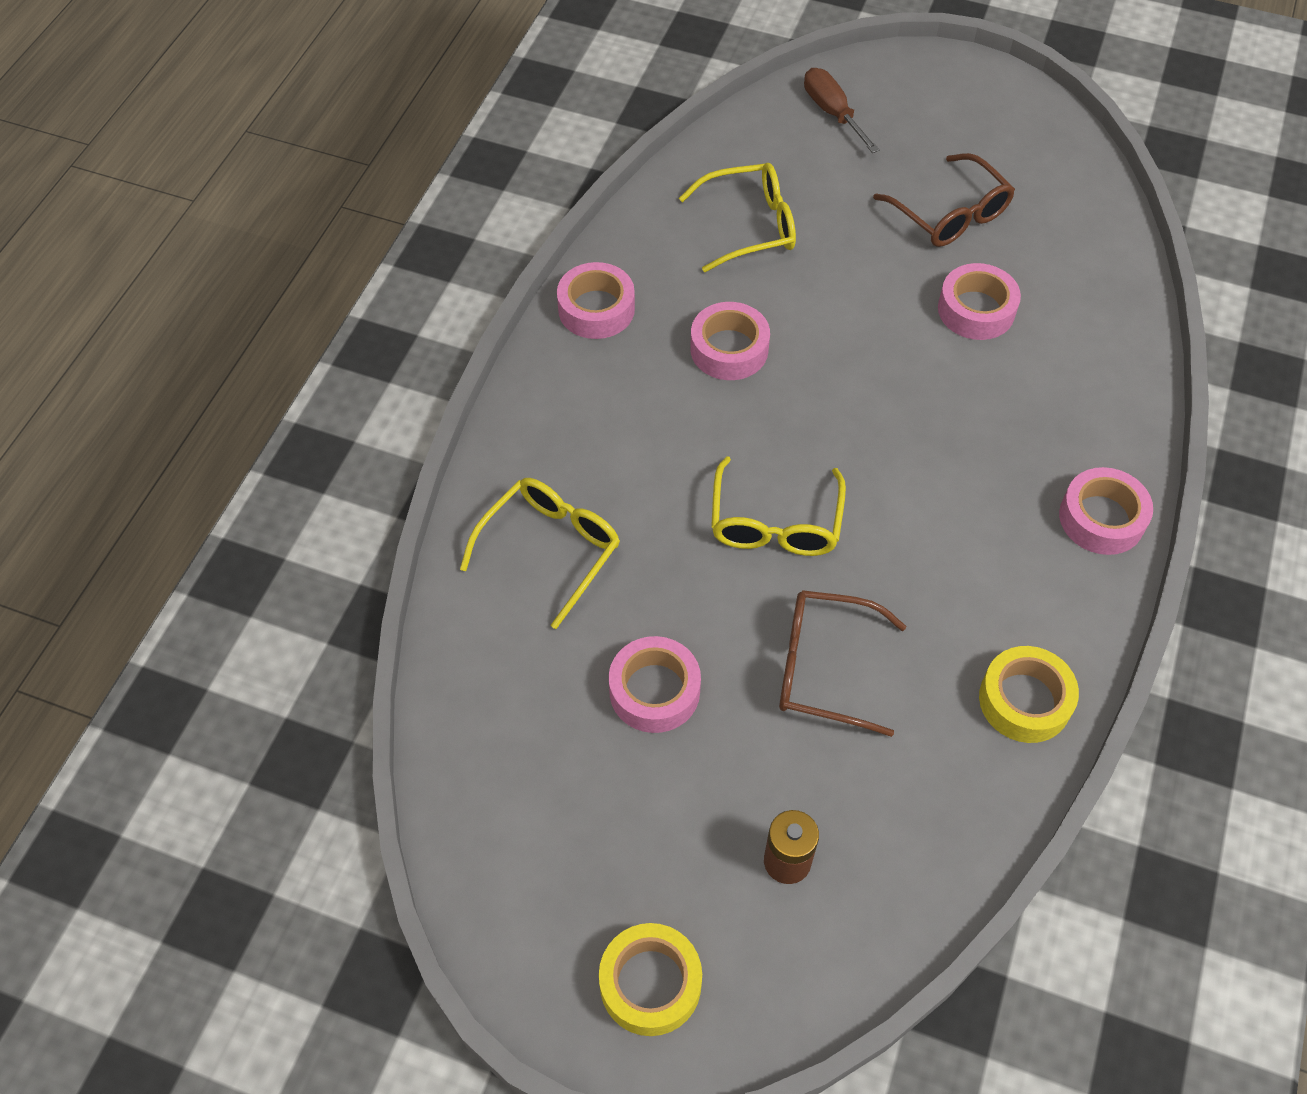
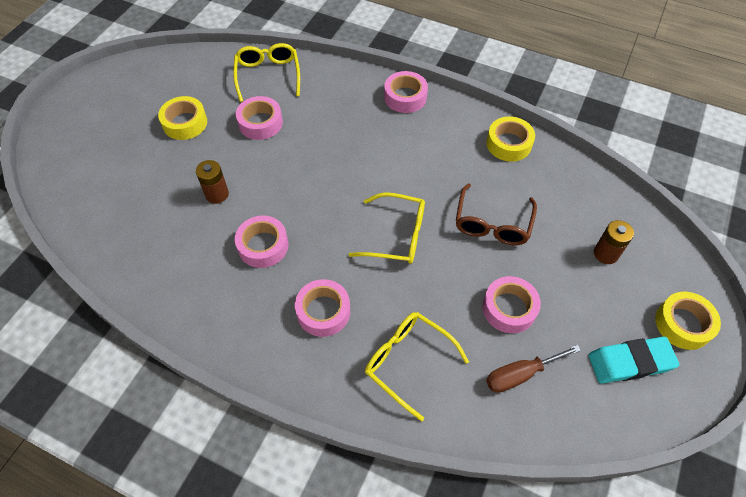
camera: 85 degrees left, 0 degrees up
(568, 877) = (630, 362): none -> turquoise eraser
(596, 309) = (210, 322): pink tape -> pink tape (323, 311)
(750, 226) = (162, 223): yellow glasses -> yellow glasses (268, 75)
(815, 279) = (217, 194): none -> brown battery
(832, 112) = (76, 167): brown screwdriver -> brown screwdriver (520, 374)
(950, 214) = (185, 123): brown glasses -> yellow tape

